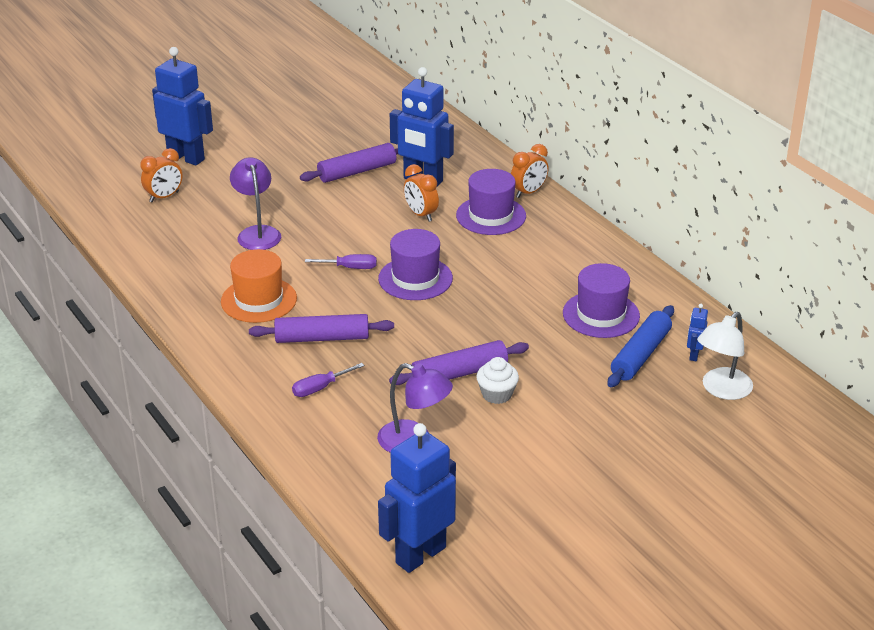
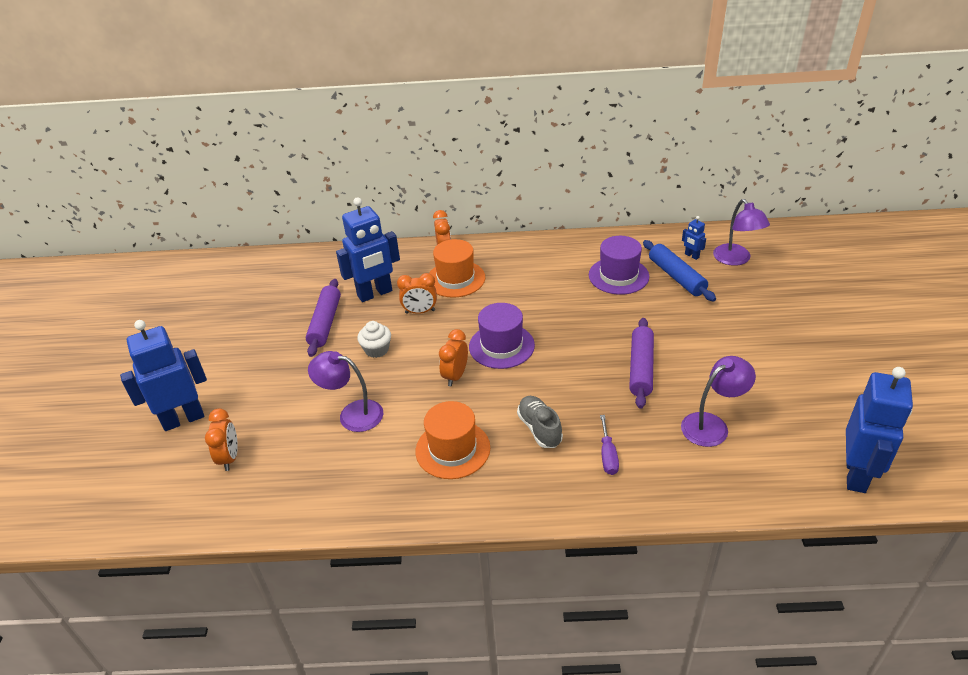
camera: 55 degrees left, 5 degrees up
(322, 338) = (539, 429): purple rolling pin -> grey shoe
(350, 268) = (455, 376): purple screwdriver -> orange clock
(420, 555) = (856, 474): blue robot -> blue robot turned 150 degrees counterclockwise
(491, 216) = (456, 279): purple hat -> orange hat
(497, 394) = (679, 359): white cupcake -> white cupcake (377, 349)
(721, 390) = (736, 259): white lamp -> purple lamp

